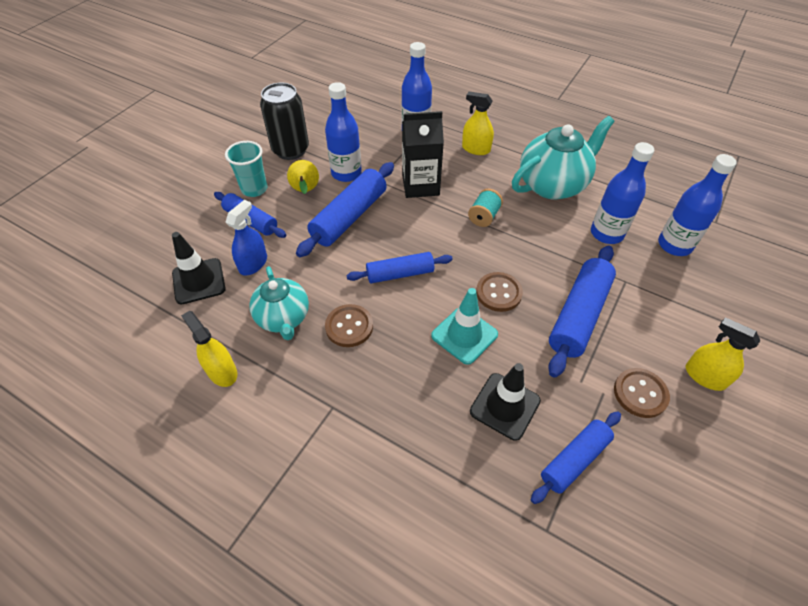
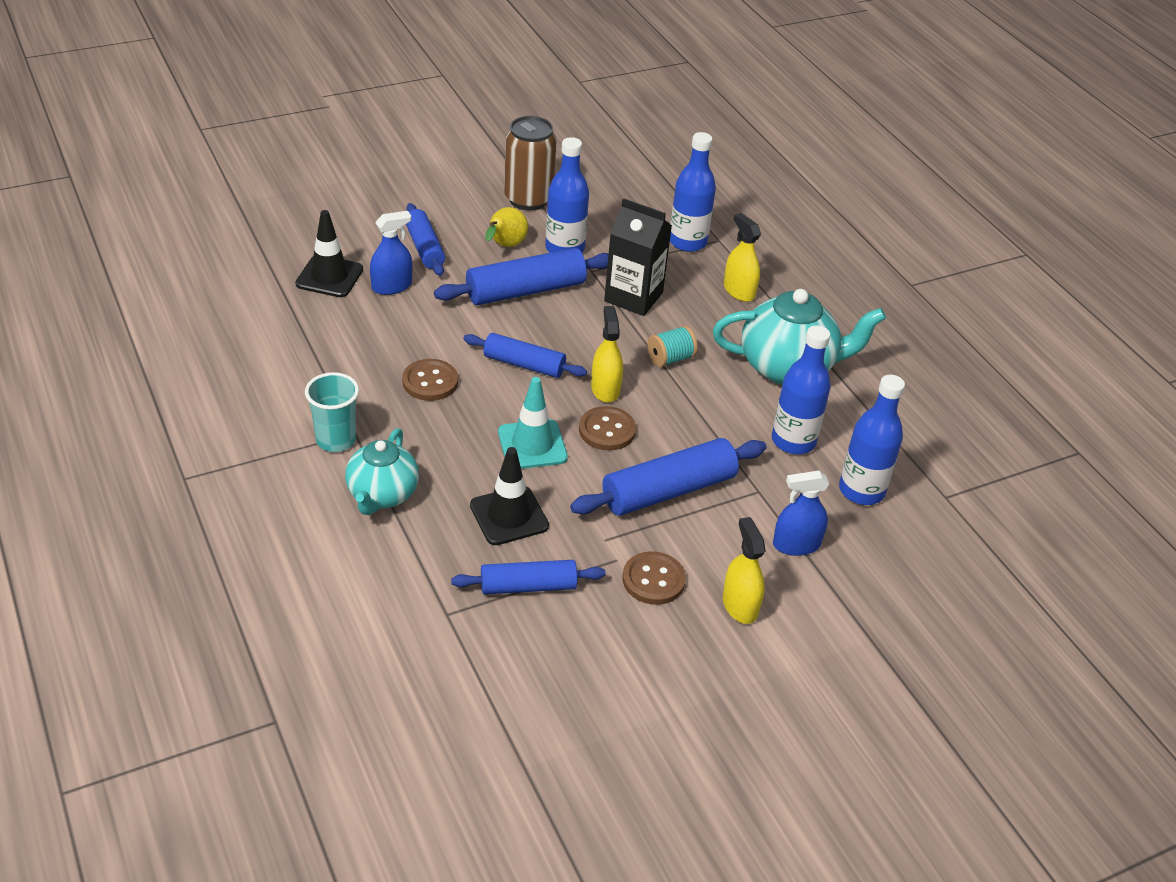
camera: 30 degrees right, 10 degrees down
(222, 372) = (287, 357): yellow spray bottle -> yellow spray bottle (605, 389)
(254, 189) = (455, 220): turquoise cup -> turquoise cup (336, 440)
(283, 318) = (377, 344): turquoise teapot -> turquoise teapot (382, 495)
(290, 150) = (528, 199): black can -> brown can
(684, 307) = (796, 545): none -> blue spray bottle

